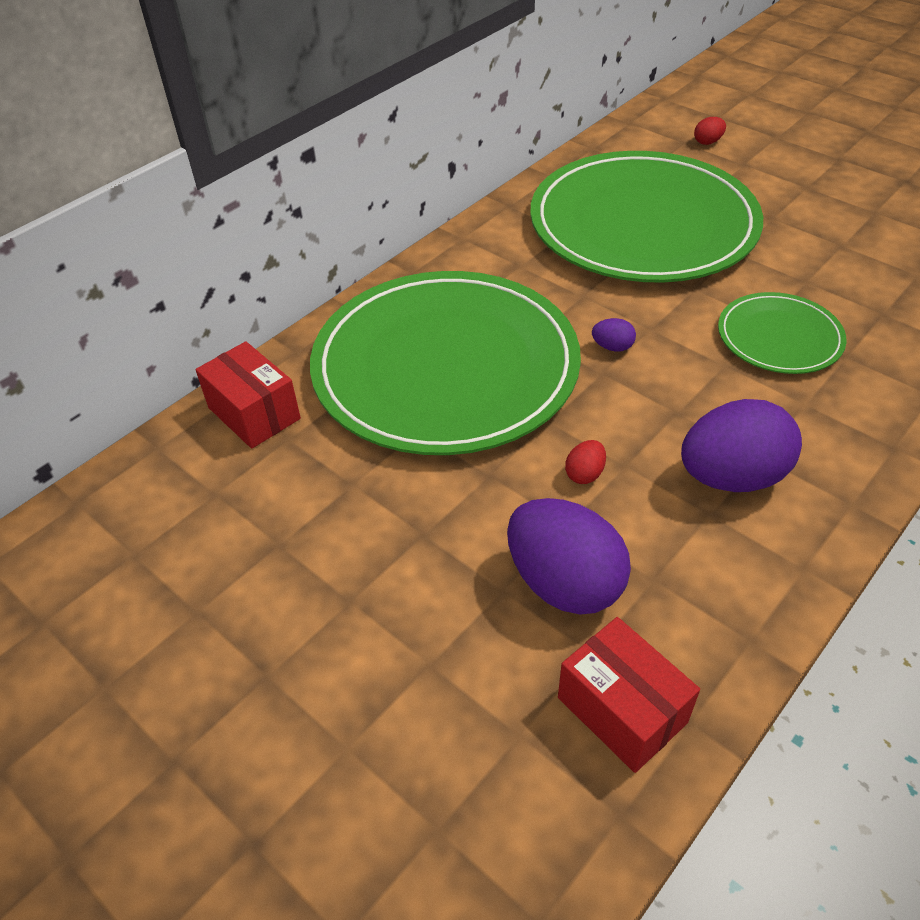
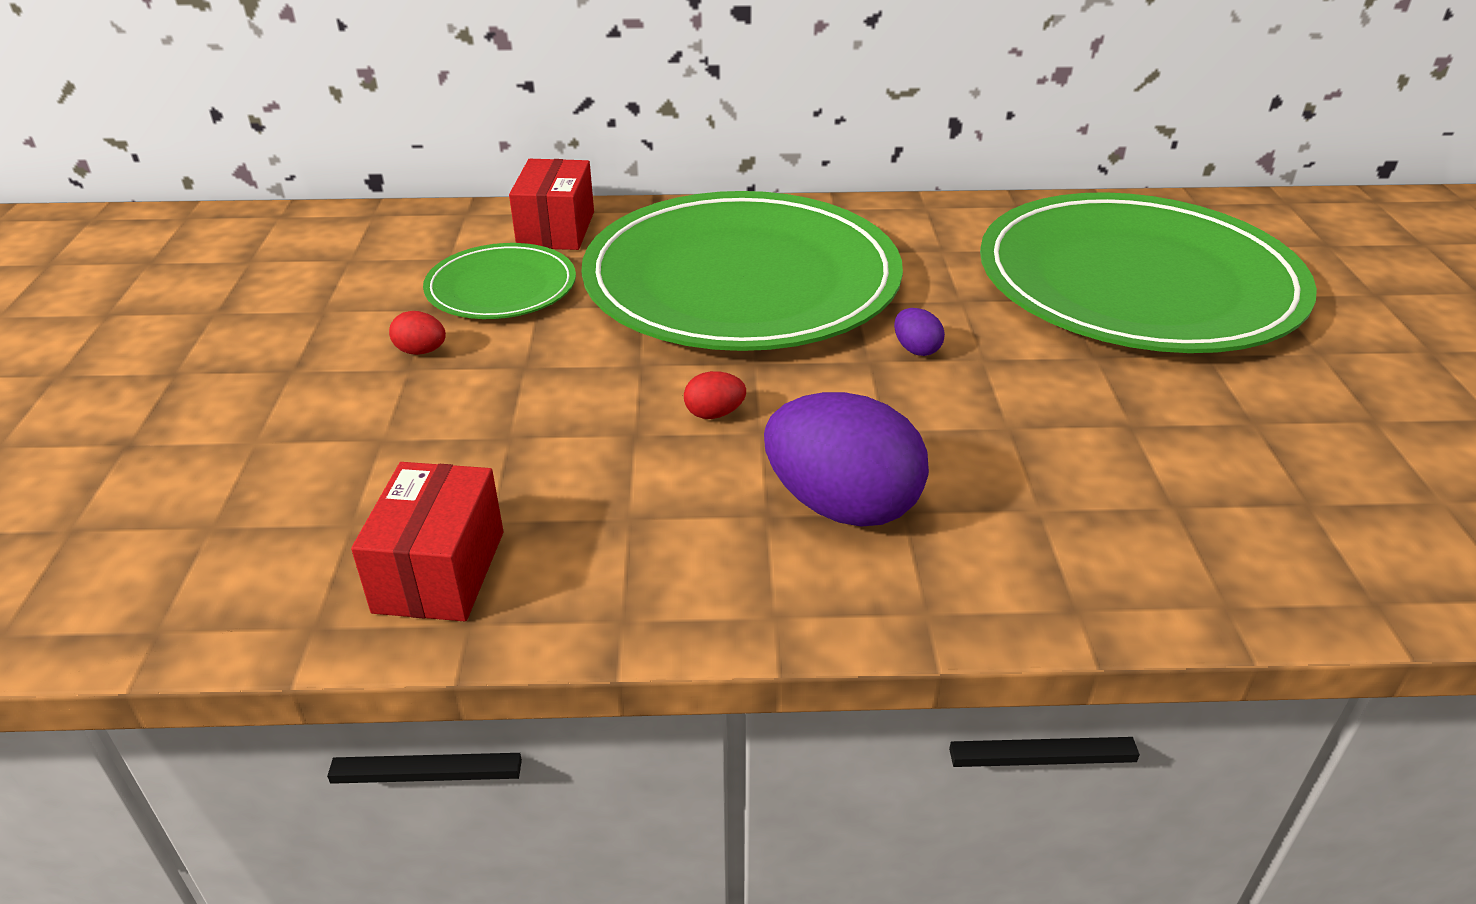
camera: 45 degrees right, 10 degrees down
(564, 583) = (558, 466): purple egg -> none
(707, 142) = (1361, 256): red egg -> red egg (421, 351)
(779, 337) = (1119, 444): green plate -> green plate (501, 287)

